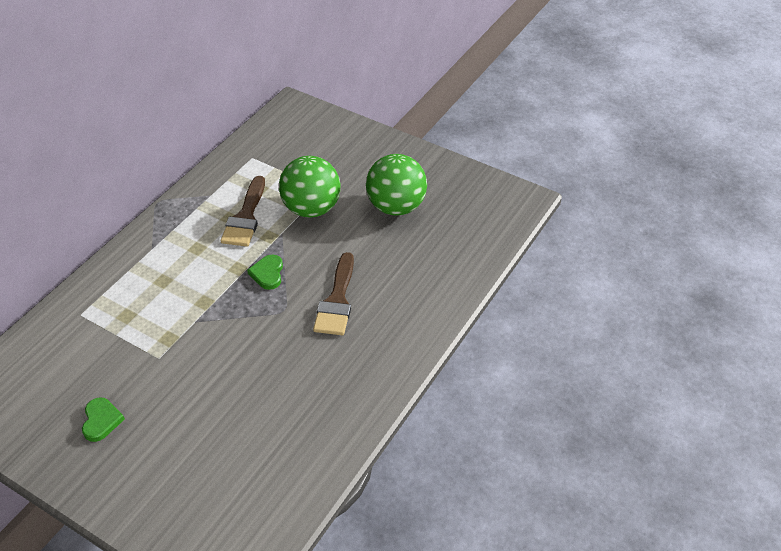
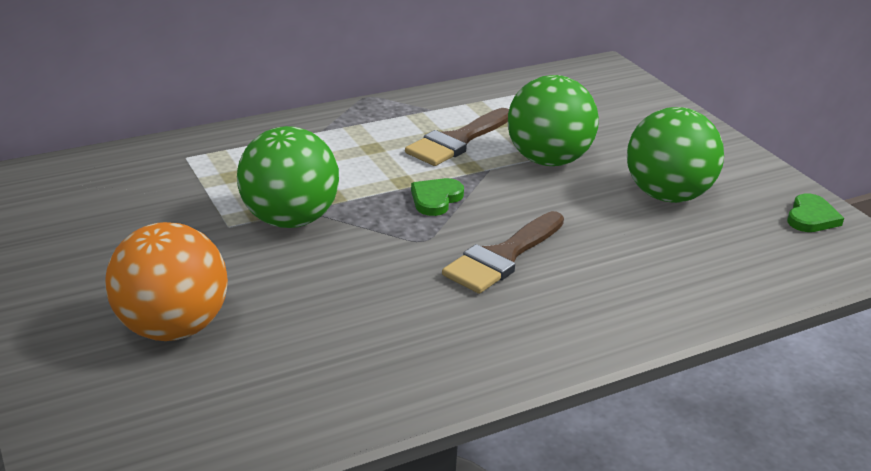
camera: 30 degrees right, 15 degrees down
(101, 421) = (105, 256): green heart -> green heart (811, 217)
(190, 450) = (172, 328): none -> orange ball
(193, 334) = (290, 220): none -> green ball

